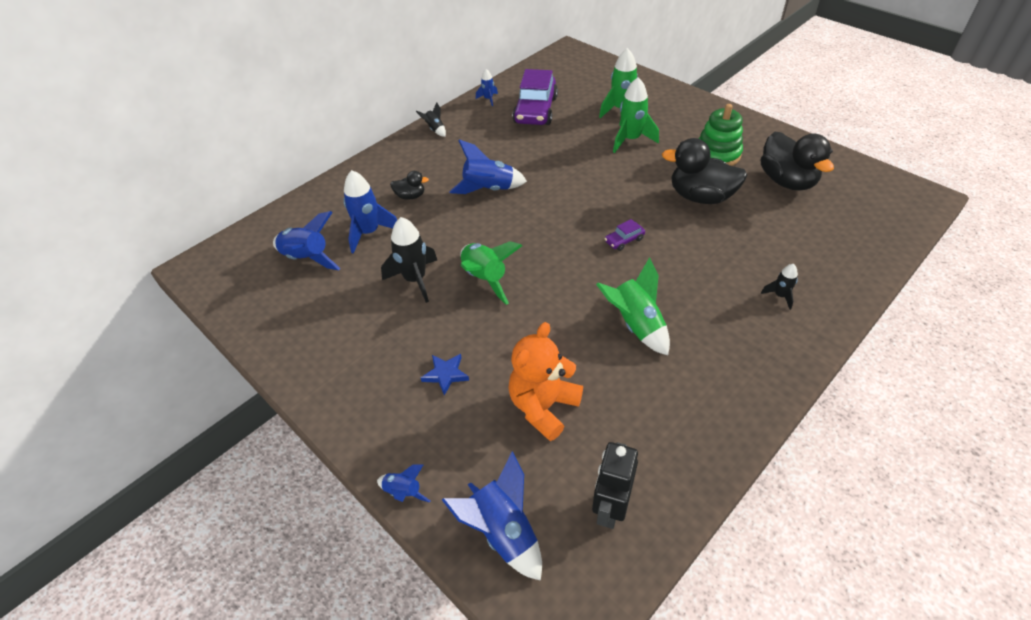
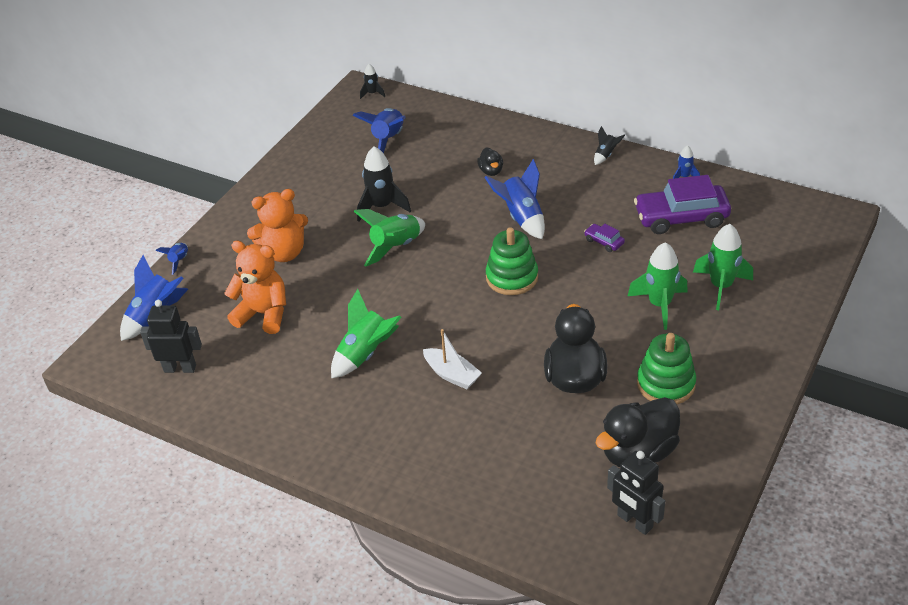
camera: 75 degrees right, 5 degrees down
(369, 232) = (431, 163): blue rocket -> none
(445, 374) = (284, 253): blue star -> orange teddy bear
(565, 209) = (512, 277): none -> green stacking toy
(624, 240) = (479, 328): purple car -> purple car (604, 242)
(679, 267) = (452, 374): none -> white boat
(780, 296) = (434, 455): black rocket -> black rocket (372, 93)
(856, 196) = (634, 521): none -> black robot

